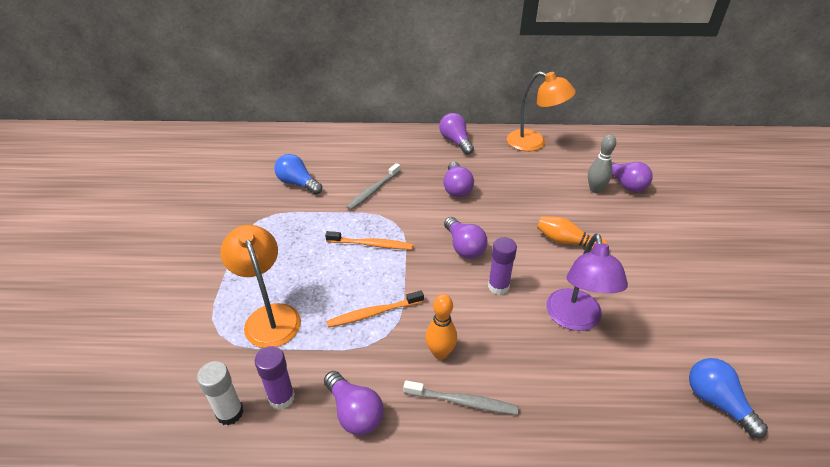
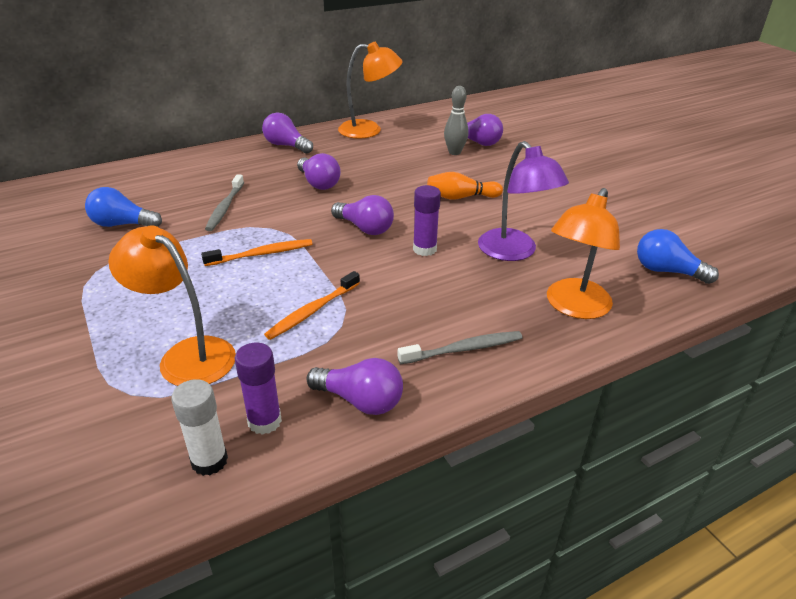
camera: 30 degrees left, 5 degrees down
(440, 353) = (410, 319): orange bowling pin -> none
(590, 402) = (573, 307): none -> orange lamp

